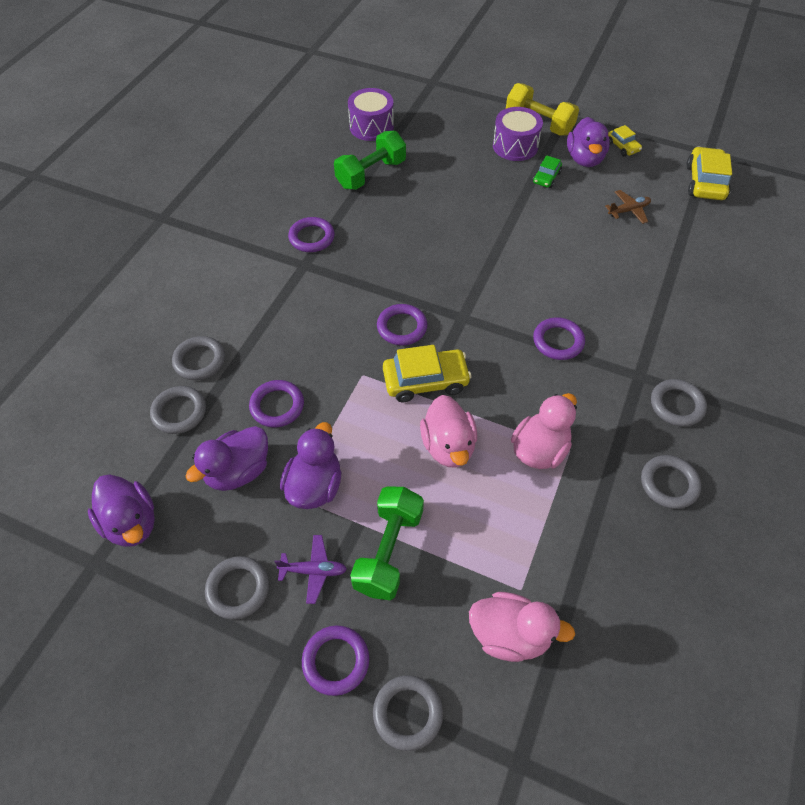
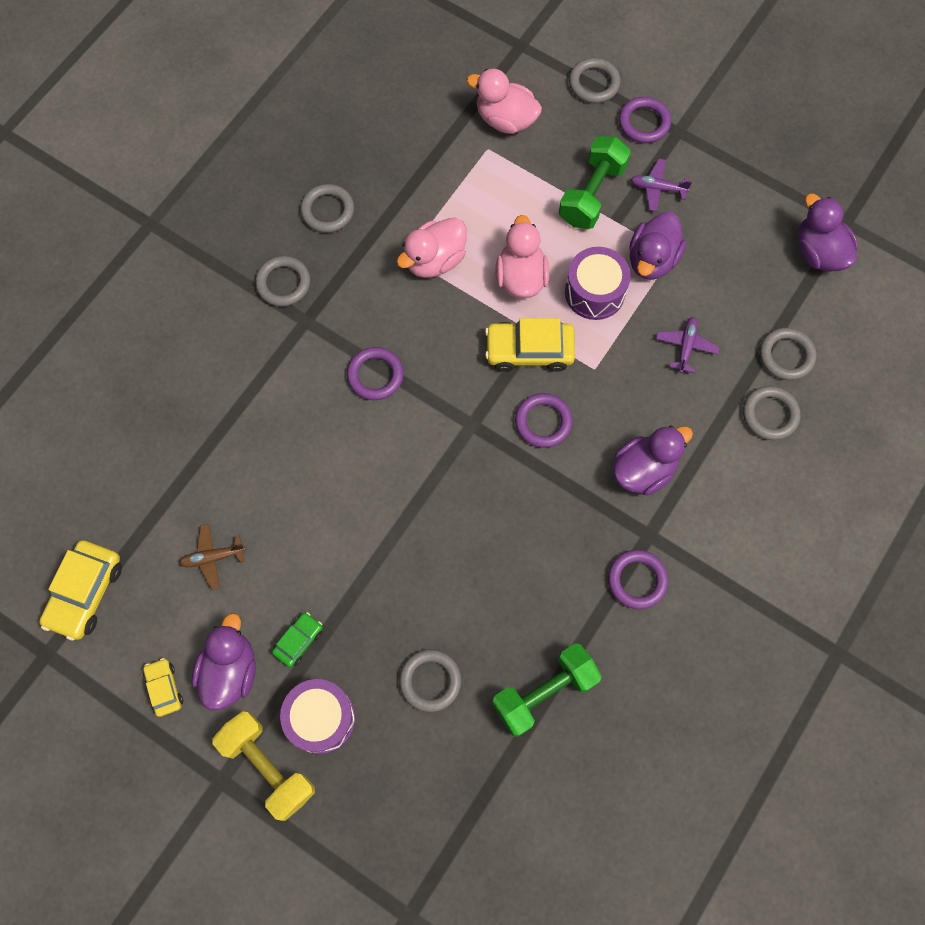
camera: 170 degrees left, 15 degrees up
(238, 471) = (724, 284): purple duck -> purple duck (644, 470)
(238, 589) = (721, 184): grey ring -> grey ring (430, 681)
(277, 406) = (686, 347): purple ring -> purple plane
(371, 126) = (529, 807): purple drum -> purple drum (594, 292)

